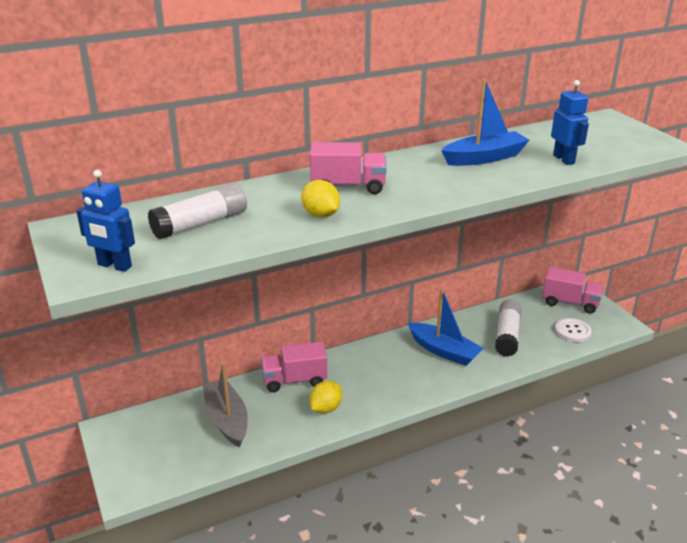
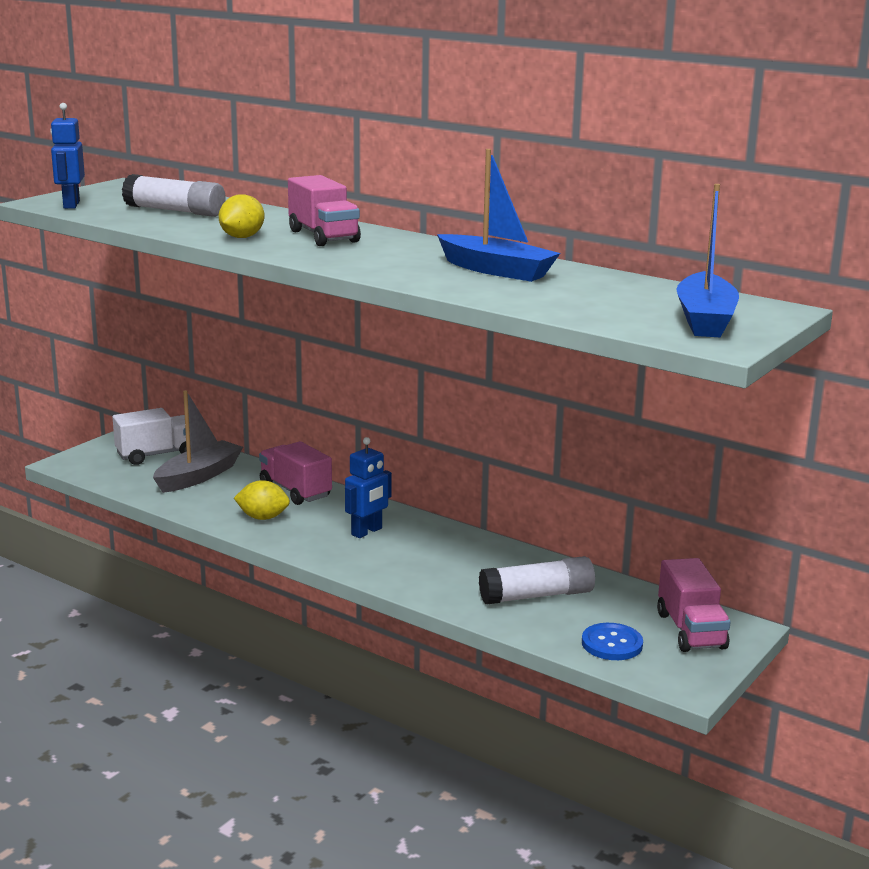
camera: 60 degrees right, 10 degrees down
(163, 431) = (157, 454): none -> white truck
(444, 351) = (448, 560): blue boat -> blue boat (705, 320)
(564, 159) = (557, 301): blue robot -> blue robot (367, 532)
(572, 331) = (612, 644): white button -> blue button

